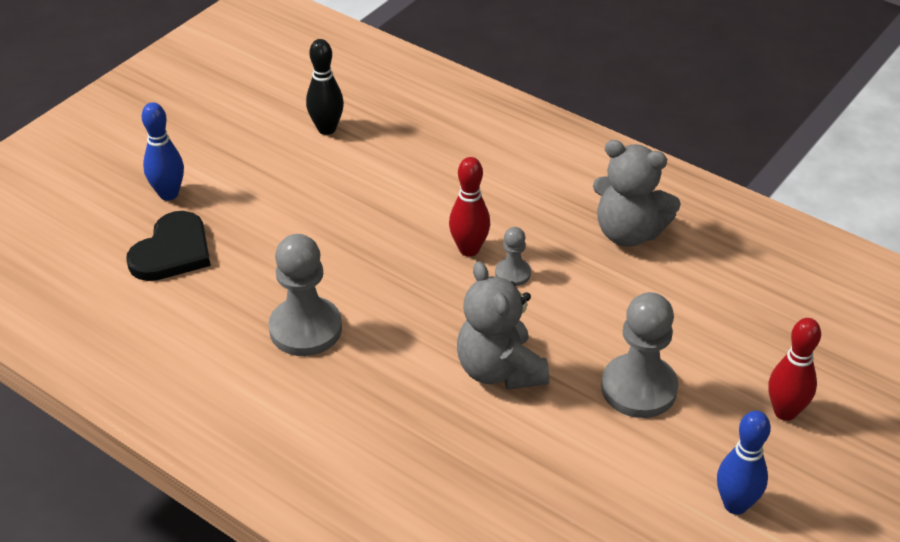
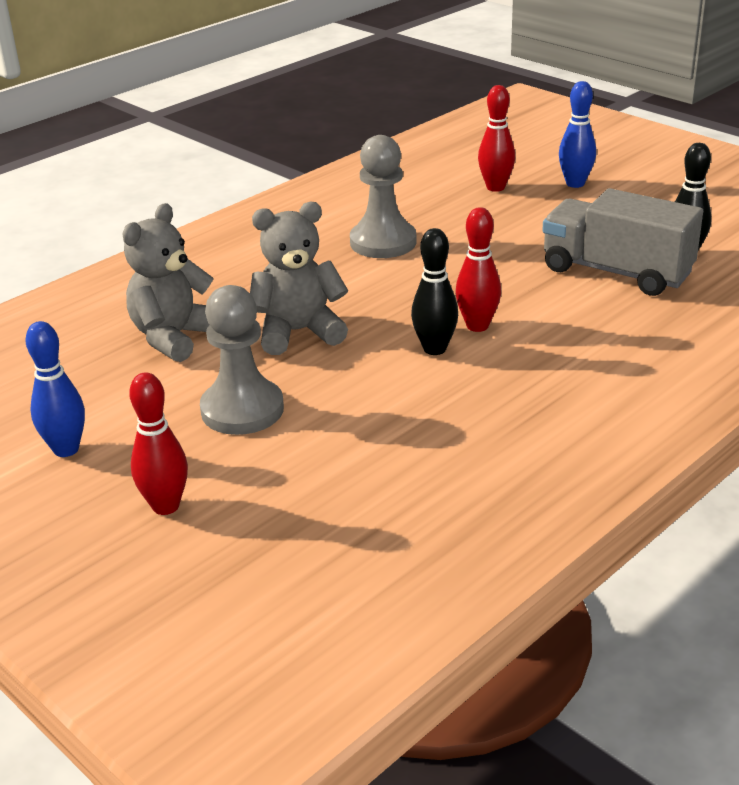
camera: 100 degrees right, 10 degrees down
(172, 251) = (495, 187): black heart -> red bowling pin
(362, 168) = (616, 272): none -> grey truck
(513, 273) = (434, 349): grey pawn -> black bowling pin
(628, 232) = (493, 433): grey teddy bear -> grey teddy bear (175, 337)

